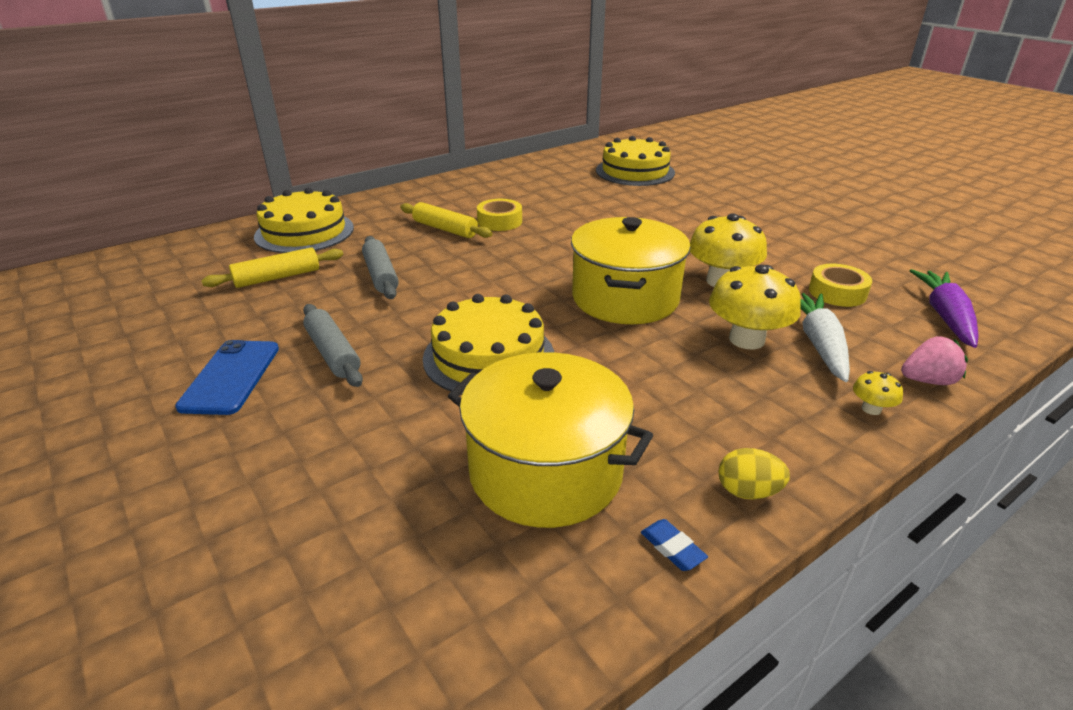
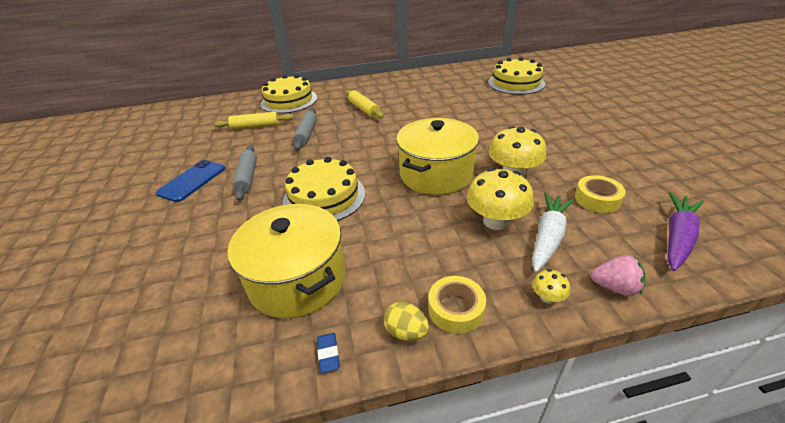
camera: 25 degrees right, 5 degrees up
(499, 221) = (399, 108): yellow tape -> yellow tape (456, 309)

